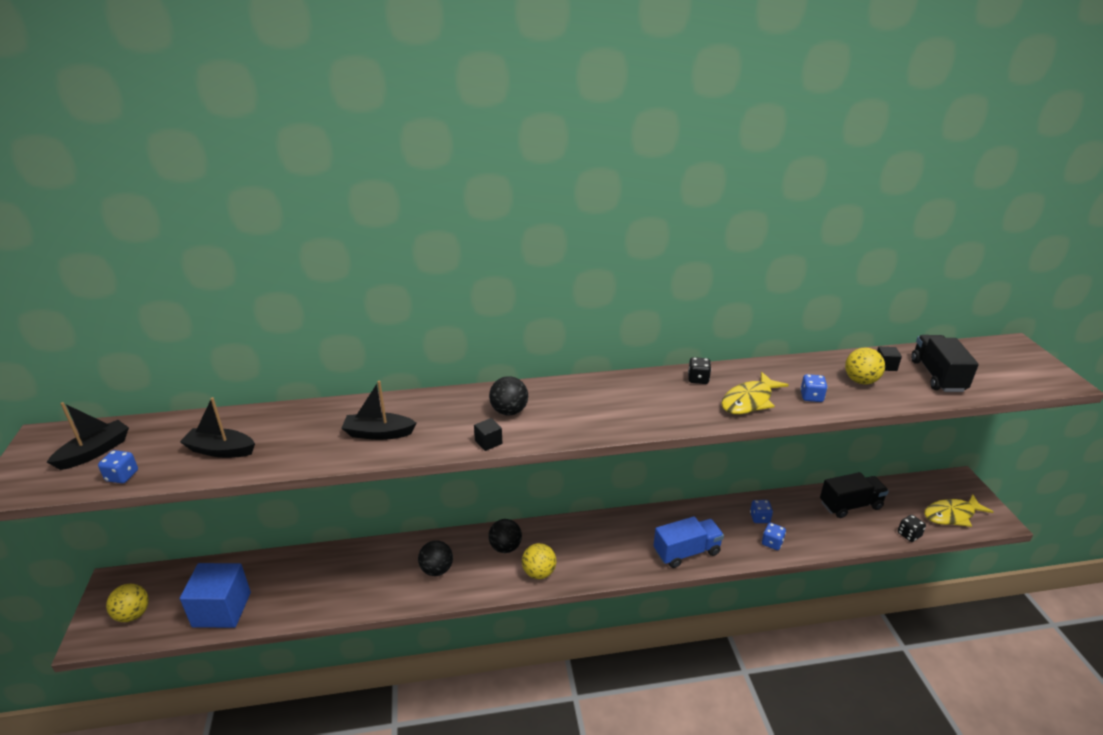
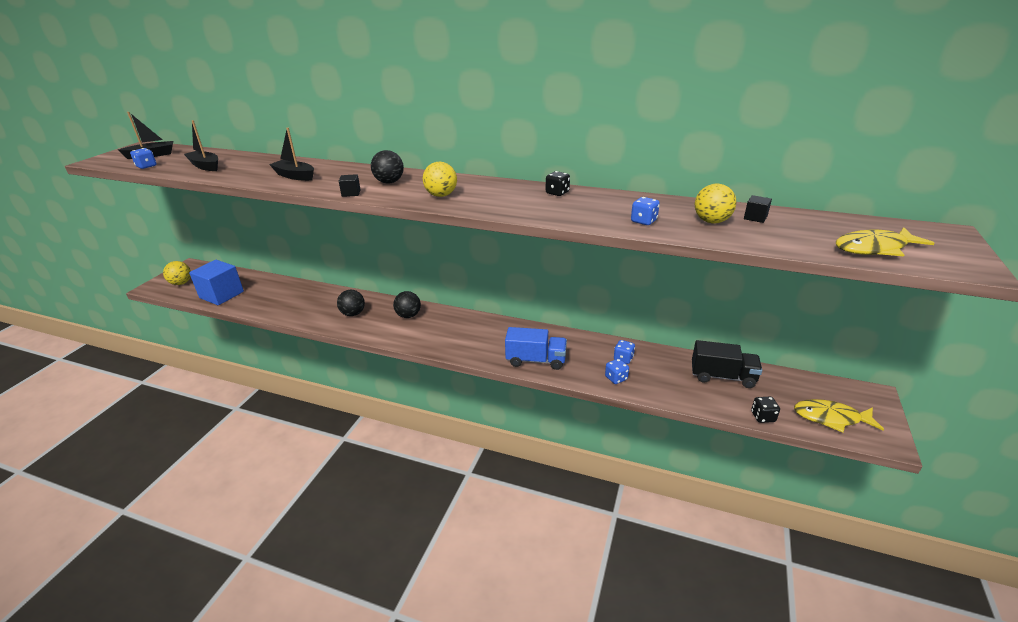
camera: 30 degrees right, 0 degrees up
(539, 573) = (414, 336): yellow ball -> yellow ball (441, 195)
(749, 401) = (581, 212): yellow fish -> yellow fish (874, 248)
(937, 376) = (806, 234): black truck -> none

